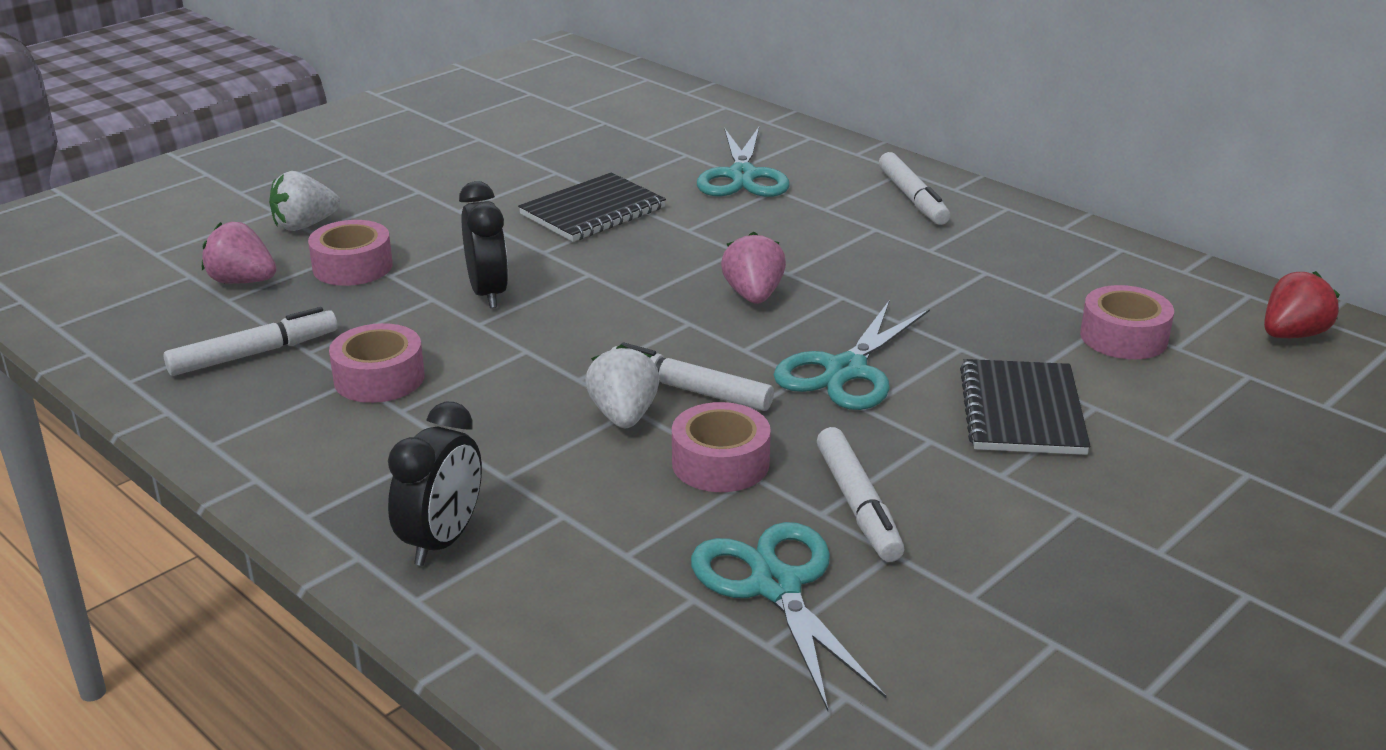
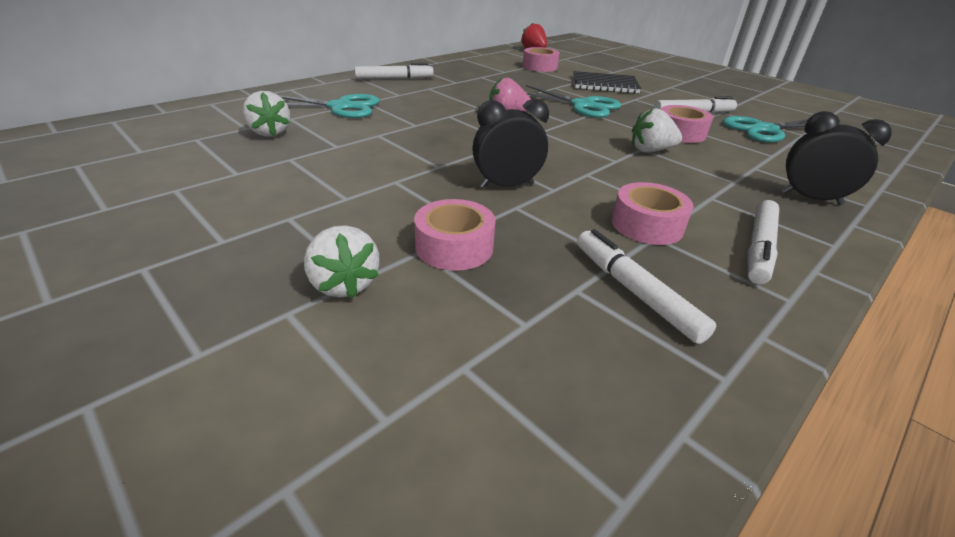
camera: 90 degrees left, 5 degrees up
(242, 281) = (482, 317): pink strawberry -> none
(592, 211) = (375, 149): black notebook -> none
(631, 151) = (270, 133): none -> white strawberry
(689, 389) = (615, 135): white marker -> white marker (759, 248)

